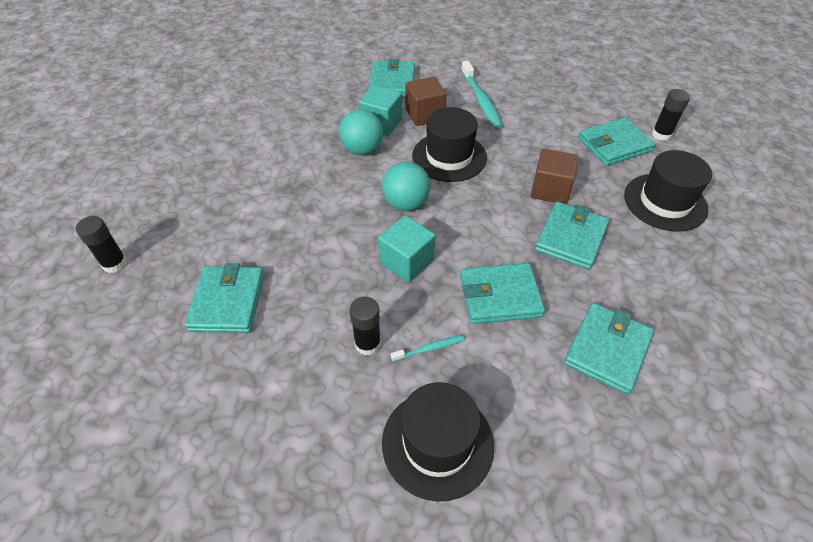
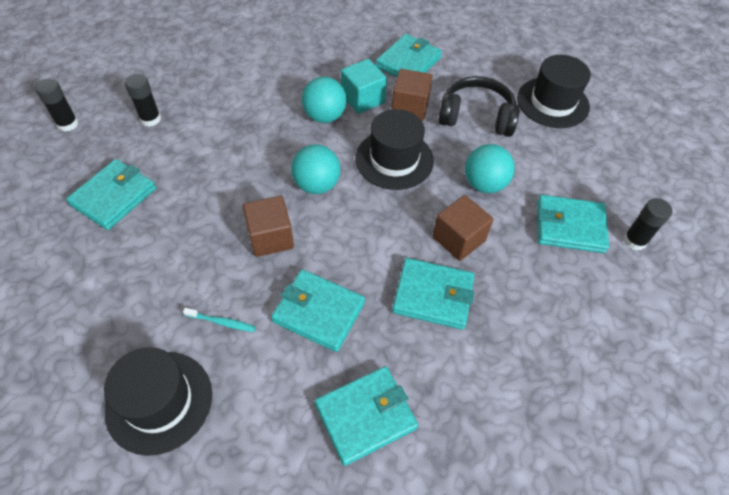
camera: 30 degrees right, 5 degrees up
(367, 343) = (180, 289): black glue stick -> black glue stick (150, 119)
(406, 262) = (270, 237): turquoise cube -> brown cube
(481, 100) = (476, 117): turquoise toothbrush -> black headphones
(531, 144) = (484, 184): none -> turquoise ball
(570, 238) = (433, 295): turquoise wallet -> turquoise wallet turned 45 degrees clockwise
(665, 202) = (564, 312): black hat -> black hat (552, 102)

